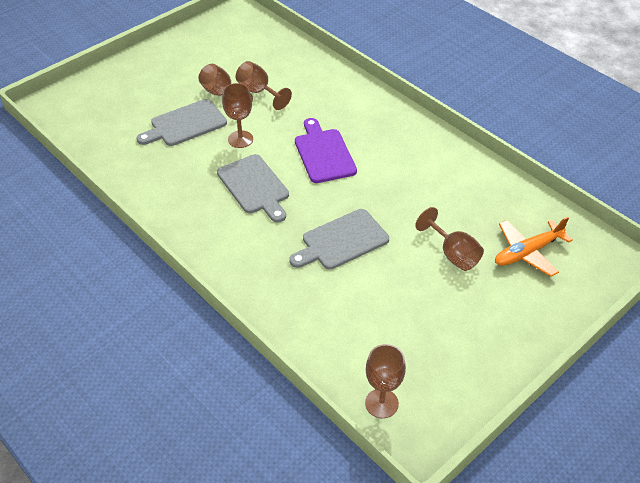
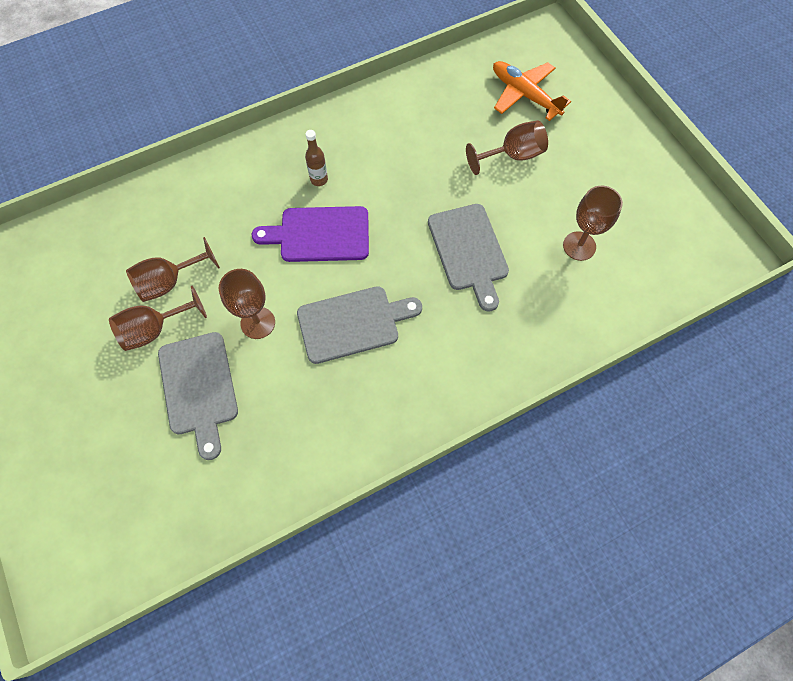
camera: 75 degrees left, 20 degrees up
(373, 142) = (319, 179): none -> brown bottle
(381, 403) = (688, 270): brown goblet -> brown goblet (579, 246)
(527, 252) = (524, 95): orange plane -> orange plane turned 150 degrees clockwise

